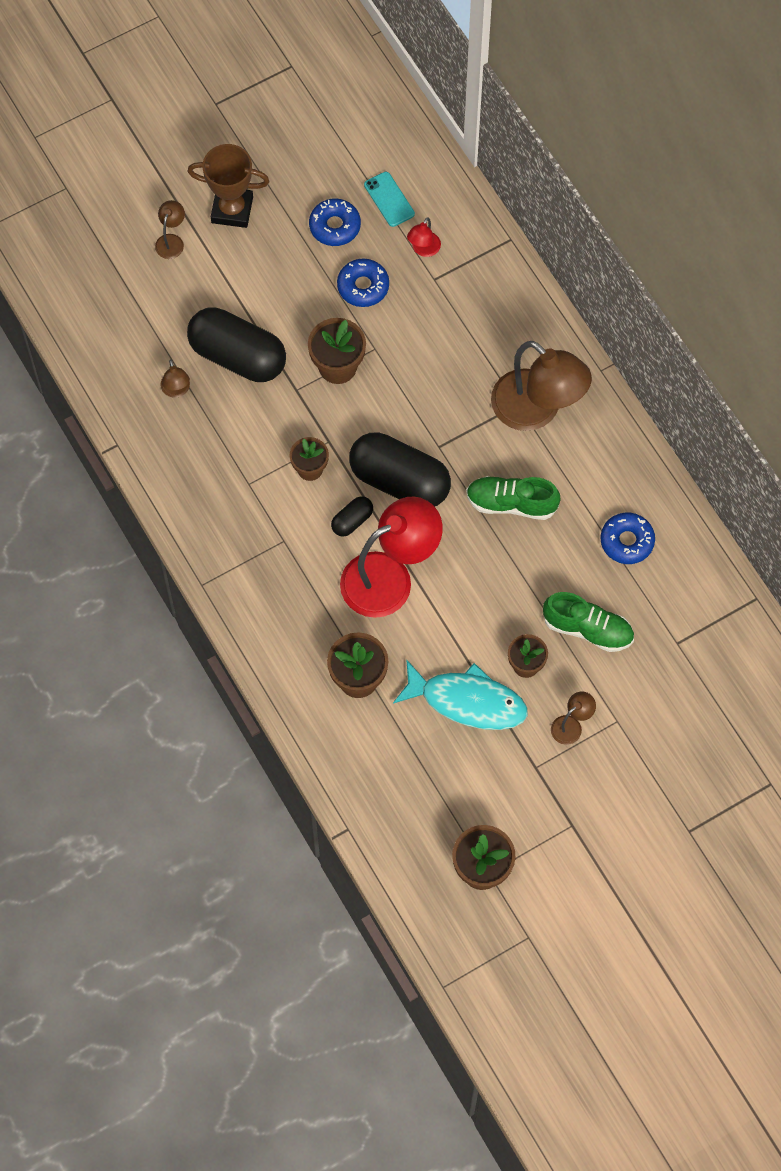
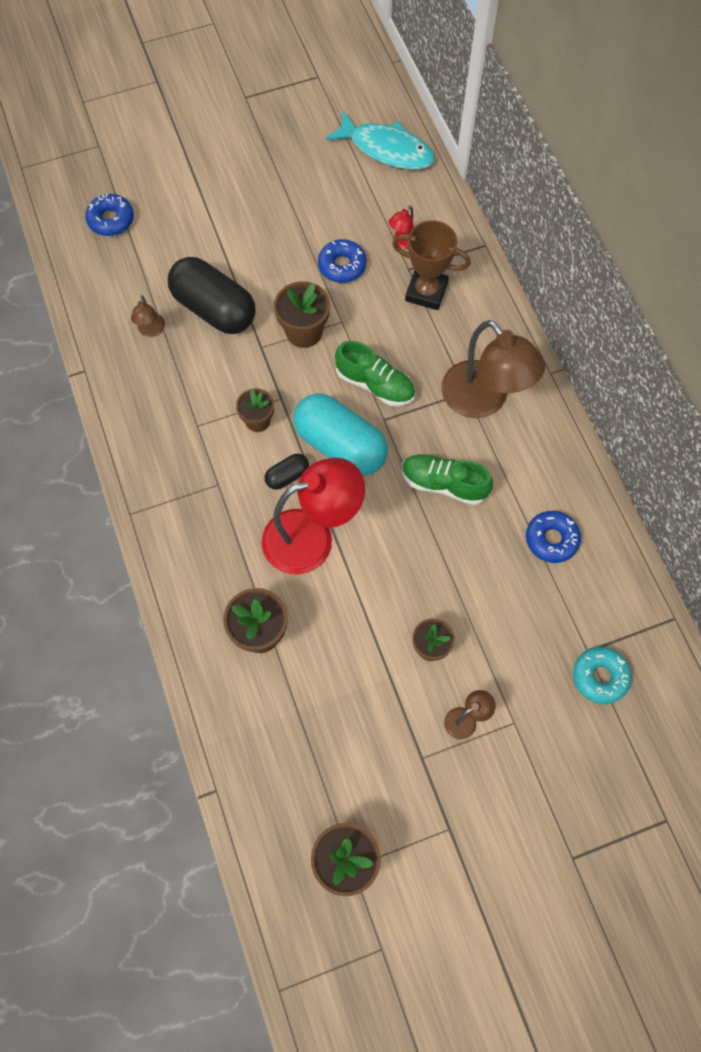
camera: 10 degrees right, 0 degrees up
(171, 241) = (179, 202): brown lamp -> none
(232, 210) = (239, 184): brown trophy -> brown trophy (426, 292)
(335, 226) = (327, 211): blue donut -> blue donut (111, 220)
(389, 199) = (381, 195): turquoise phone -> none
(399, 481) = (340, 445): black capsule -> turquoise capsule
(467, 701) = (364, 675): turquoise fish -> turquoise fish (386, 149)
(588, 629) = (499, 621): green shoe -> green shoe (375, 384)
(692, 665) = (600, 677): none -> turquoise donut

